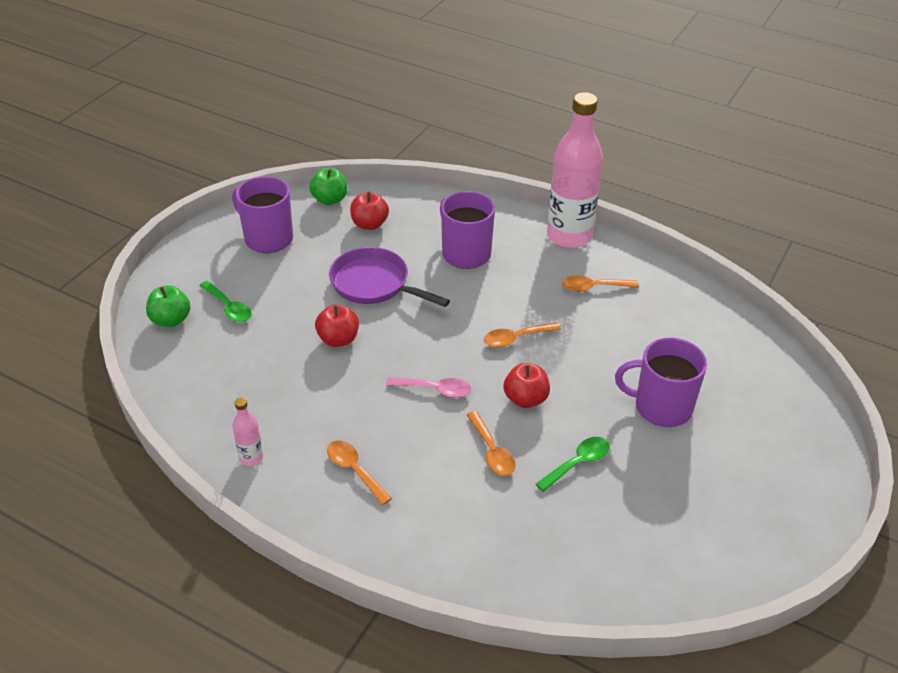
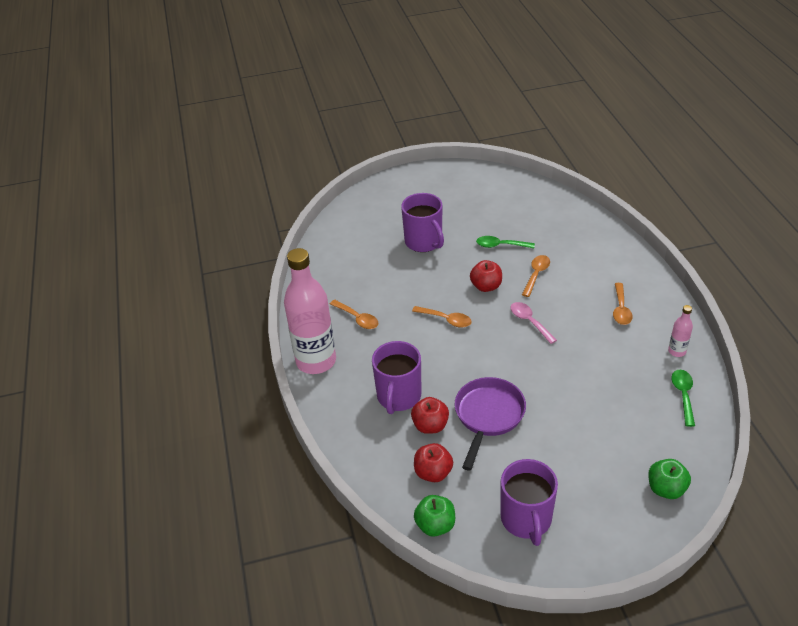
camera: 130 degrees left, 0 degrees up
(229, 307) = (612, 469): green spoon -> green spoon (683, 395)
(338, 339) = (555, 390): red apple -> red apple (430, 426)
(374, 284) = (488, 416): purple pan -> purple pan turned 150 degrees counterclockwise

